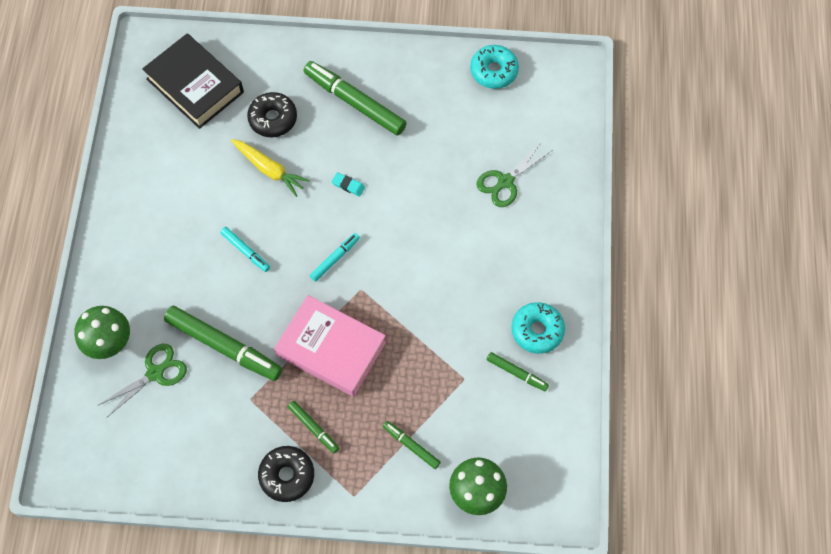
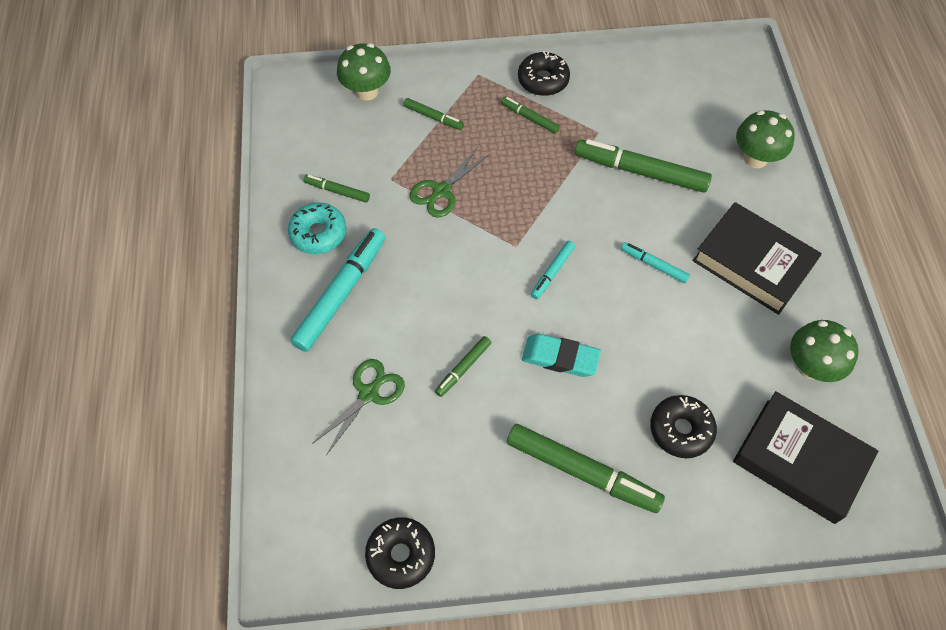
camera: 170 degrees right, 5 degrees down
(154, 148) = (810, 366): none -> green mushroom
(155, 373) = (698, 140): green scissors -> green scissors (441, 191)
(160, 239) = (752, 263): none -> black book
(270, 170) = (660, 362): yellow carrot -> none
(331, 349) = (531, 185): pink book -> none
(348, 185) = (560, 358): turquoise eraser -> turquoise eraser, size x1.89
(427, 189) = (463, 368): none -> green marker
(494, 71) = (401, 555): turquoise donut -> black donut
(521, 269) = (341, 294): none -> turquoise marker

